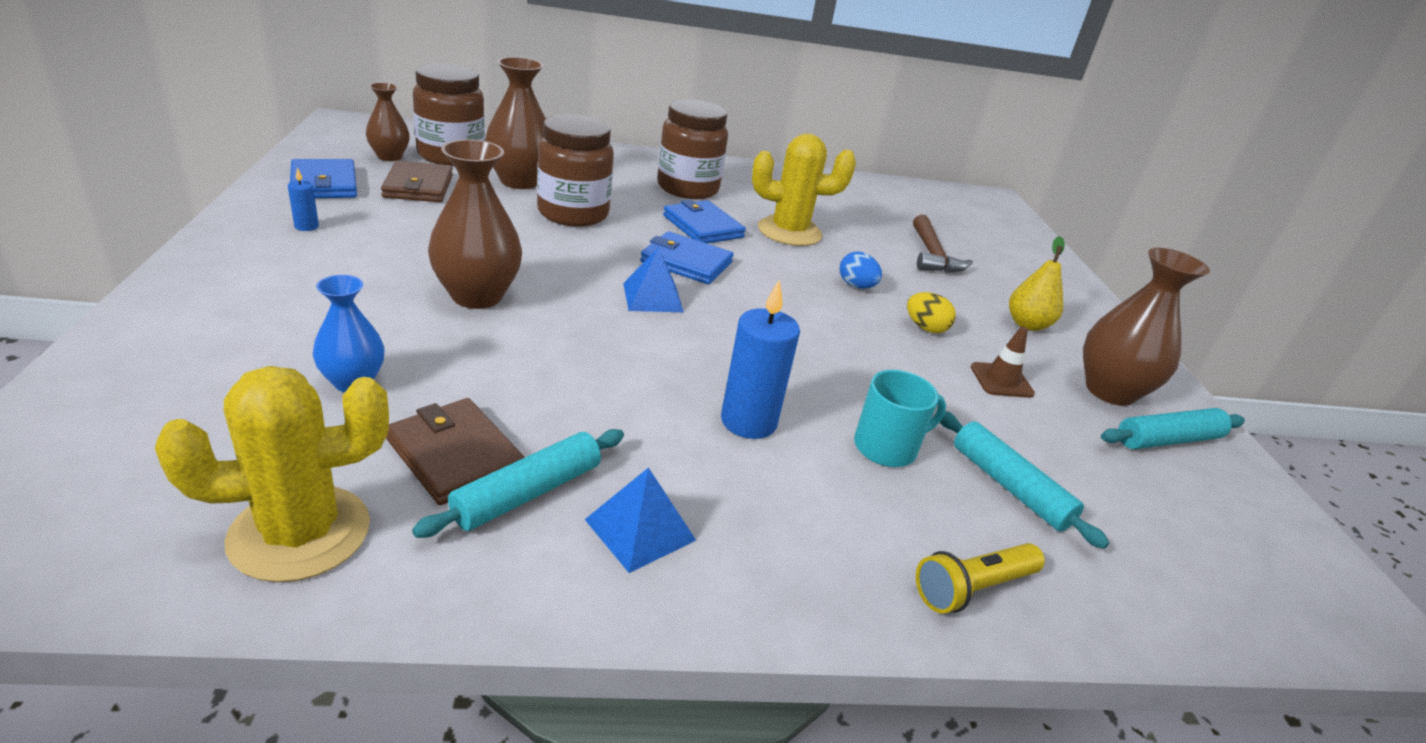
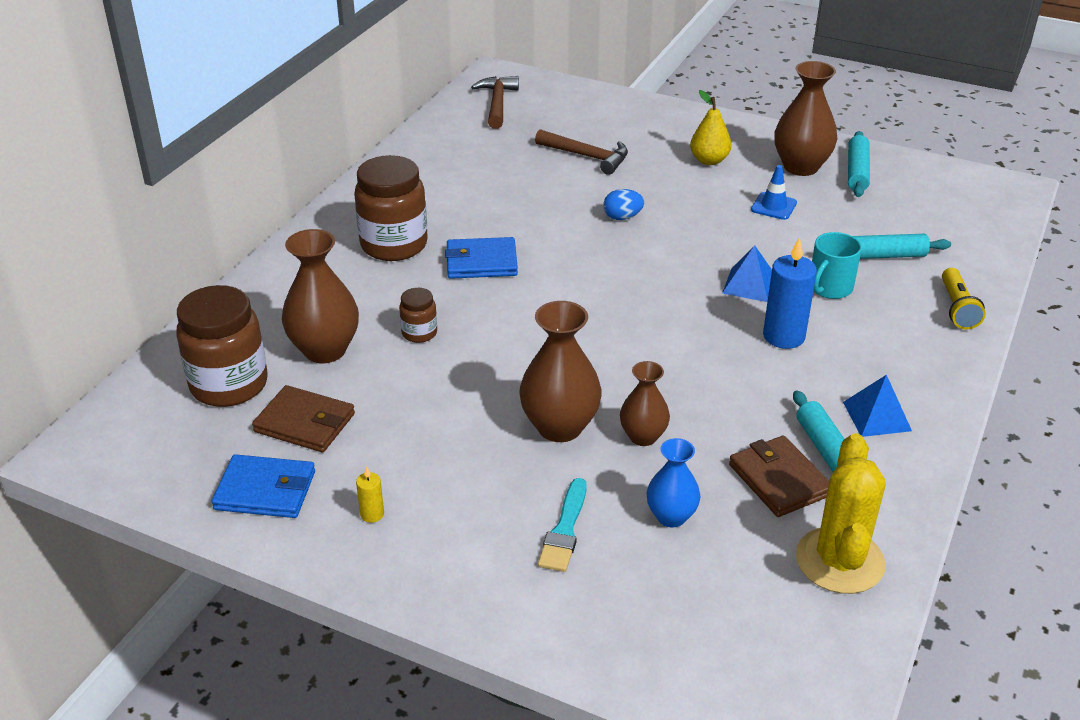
camera: 55 degrees left, 5 degrees up
(306, 226) = (372, 514): blue candle -> yellow candle
(310, 319) = (564, 530): none -> turquoise brush
(389, 157) = (209, 431): brown vase -> brown vase (643, 436)
(454, 455) = (779, 480): brown wallet -> brown wallet turned 75 degrees clockwise
(573, 214) = (419, 333): brown jar -> brown jar, size x0.48
(653, 297) = (599, 330): blue pyramid -> blue pyramid (749, 284)
(686, 262) = (546, 293): blue wallet -> none
(789, 232) = (513, 216): yellow cactus -> none
(886, 447) = (829, 288): turquoise mug -> turquoise mug turned 150 degrees counterclockwise
(925, 328) = (696, 210): yellow egg -> none
(951, 204) = (497, 103): none -> brown hammer
(1001, 380) = (773, 206): brown traffic cone -> blue traffic cone

